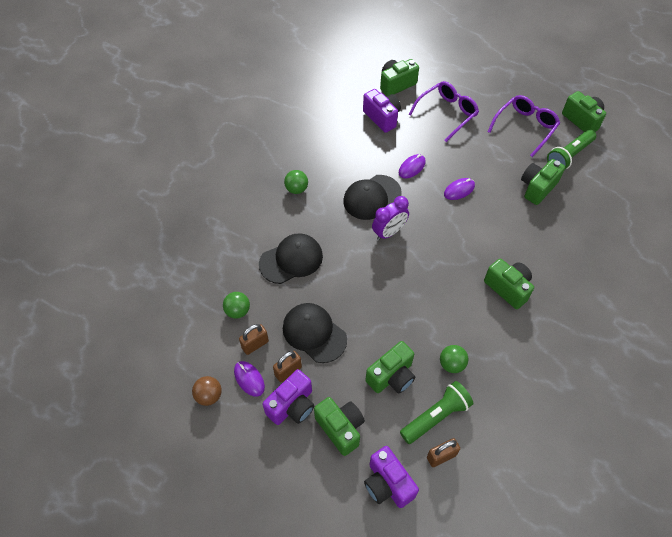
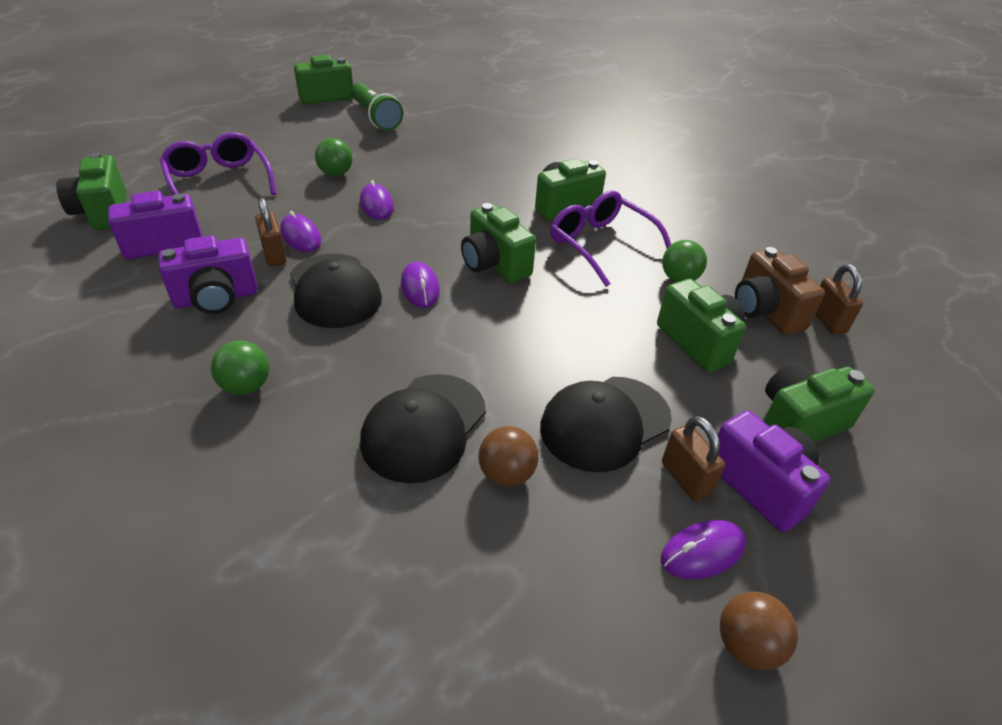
camera: 80 degrees left, 15 degrees down
(238, 311) = (526, 547): green ball -> green ball (336, 174)
(255, 344) = (618, 526): brown padlock -> brown padlock (274, 255)
(273, 297) = (506, 474): none -> brown ball
(291, 260) = (424, 427): black cap -> black cap turned 135 degrees counterclockwise
(387, 484) = (885, 385): purple camera -> purple camera (216, 298)
(389, 232) = (420, 287): purple clock -> purple mouse
(436, 416) = (765, 312): green flashlight -> brown camera
(525, 127) = (304, 132): purple glasses -> purple glasses (601, 245)
(537, 188) = (412, 148): green camera -> green camera (494, 265)

